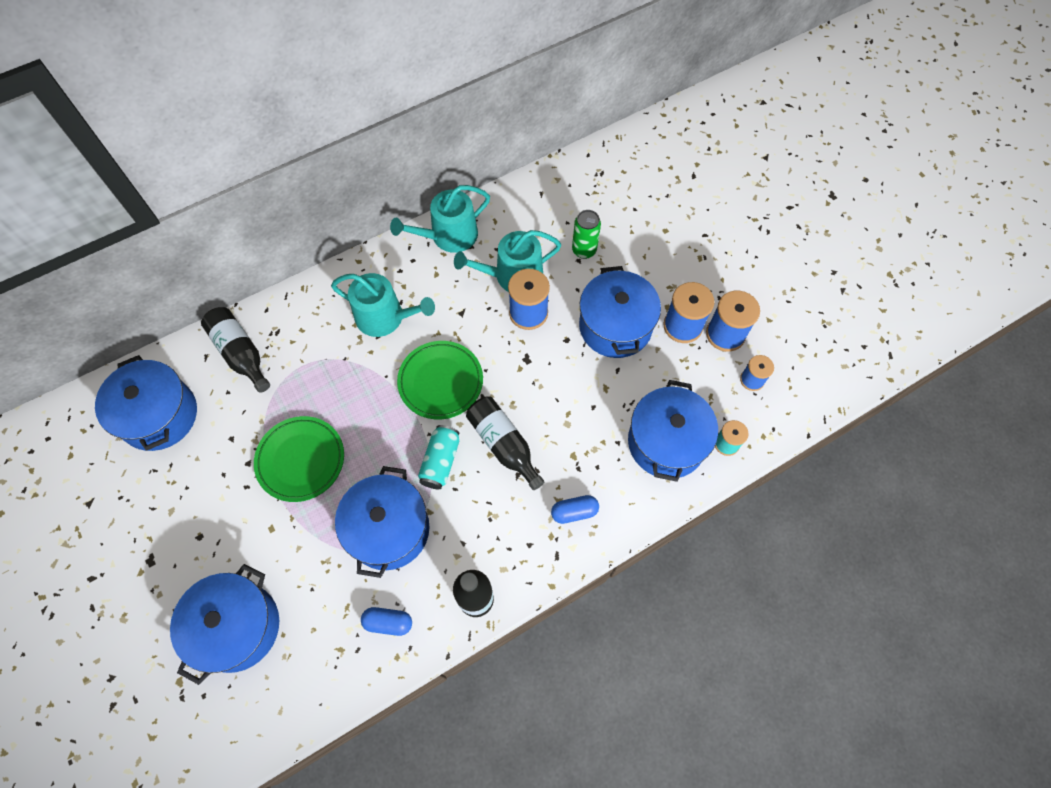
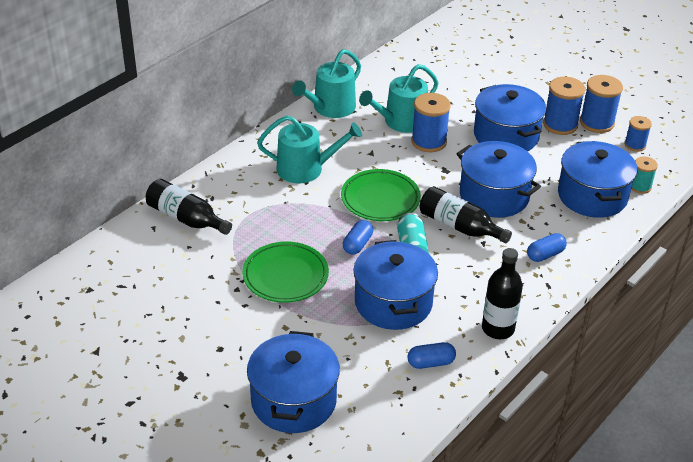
camera: 20 degrees left, 25 degrees down
(159, 415) = (132, 276): blue pot -> blue pot (494, 196)
(389, 438) = (357, 244): none -> blue capsule
(584, 250) = (451, 95): green can -> none

